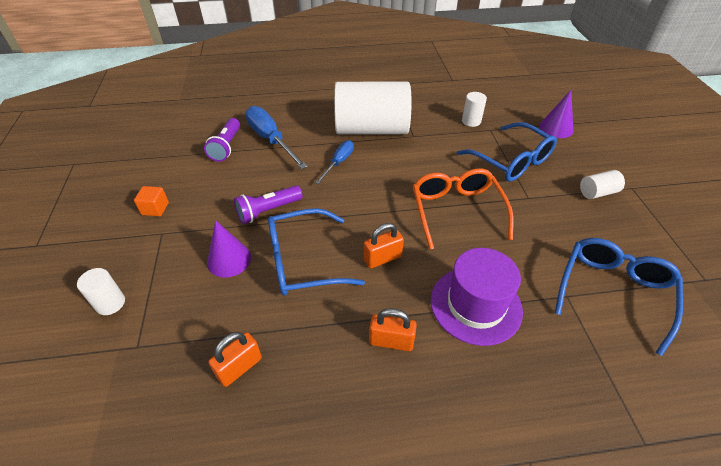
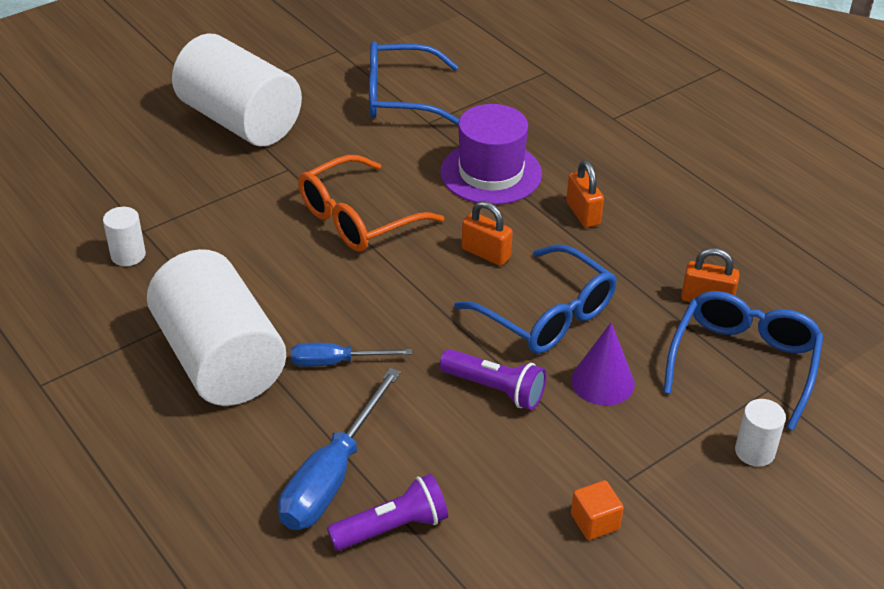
camera: 120 degrees left, 5 degrees down
(511, 161) = (216, 195): blue glasses -> blue glasses (743, 362)
(556, 128) = (101, 170): purple cone -> none
(597, 192) = (240, 121): white cylinder -> white cylinder, size x2.49

